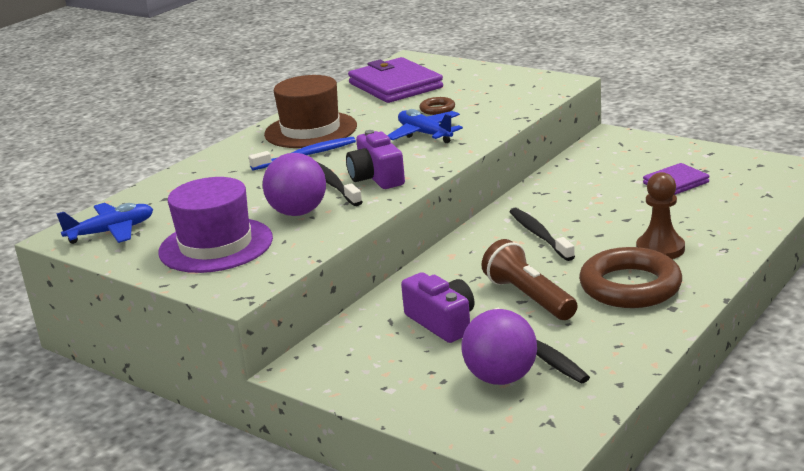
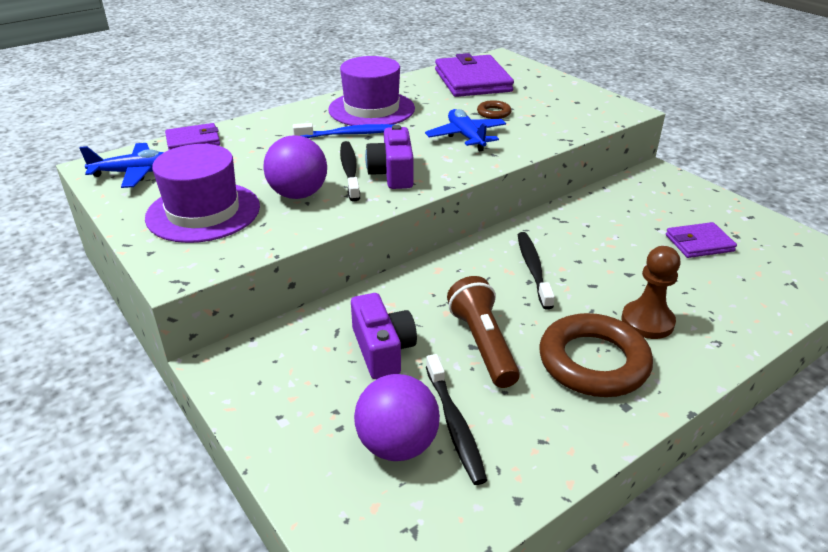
camera: 15 degrees right, 10 degrees up
(146, 194) = (193, 141): none -> purple wallet
(310, 130) = (371, 109): brown hat -> purple hat

